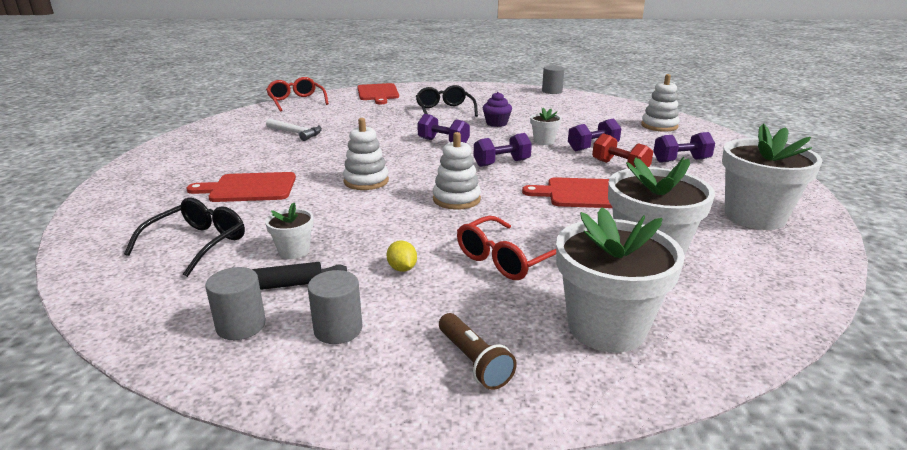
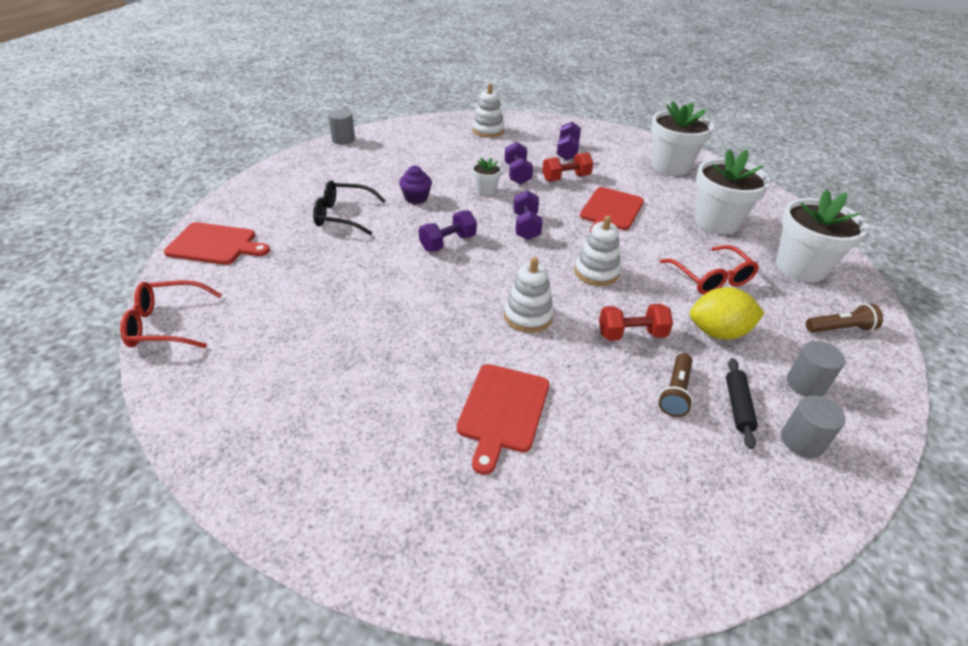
camera: 70 degrees left, 15 degrees up
(196, 244) = (643, 468): black glasses -> none
(294, 251) = (675, 392): white flower pot -> brown flashlight
(296, 133) = (325, 345): white hammer -> none
(368, 224) = (631, 334): none -> red dumbbell
(402, 268) = (718, 332): yellow lemon -> yellow lemon, size x2.05

